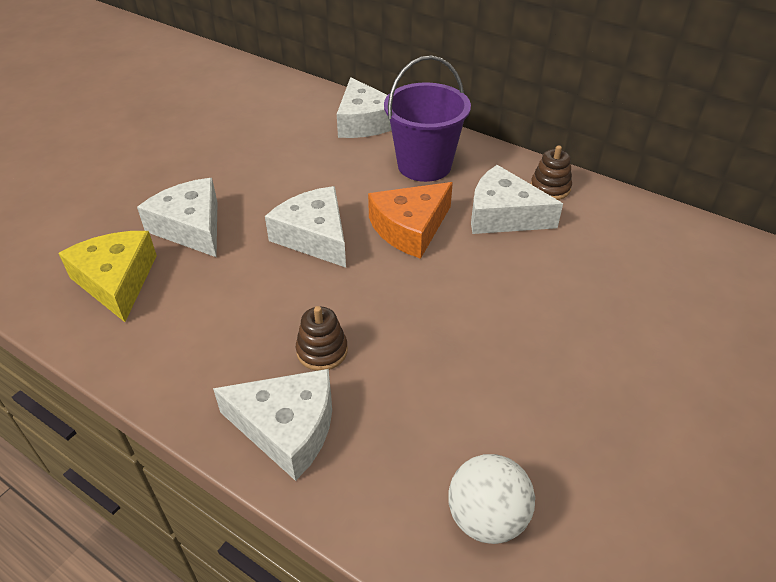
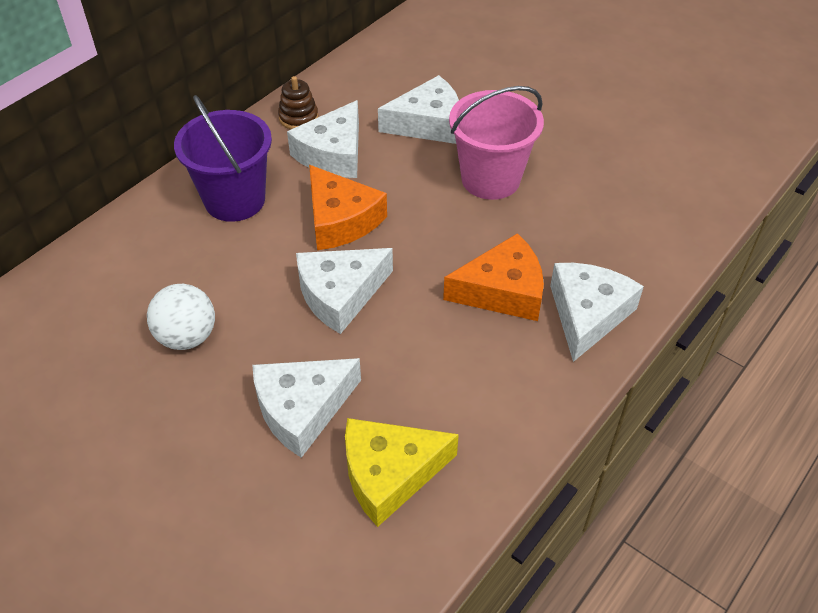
camera: 85 degrees left, 5 degrees up
(322, 351) = (502, 291): brown stacking toy -> orange cheese
(364, 122) = (126, 244): white cheese -> white cheese (428, 123)
(486, 518) = (655, 207): white ball -> white ball (187, 337)
(497, 337) = (490, 179): none -> pink bucket

